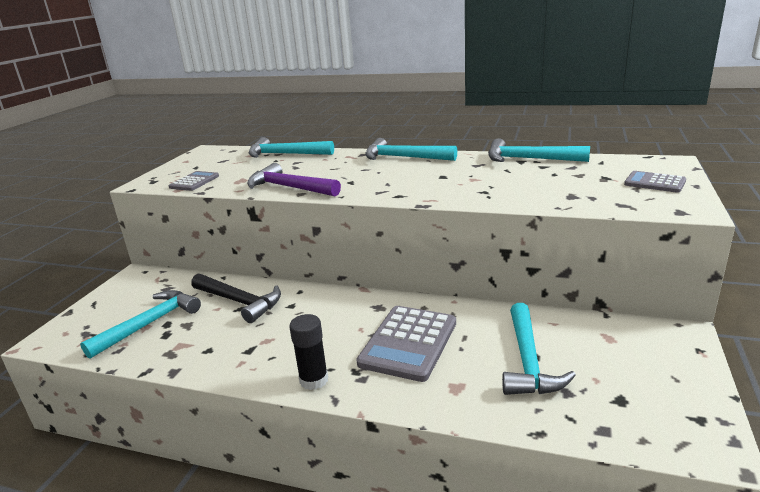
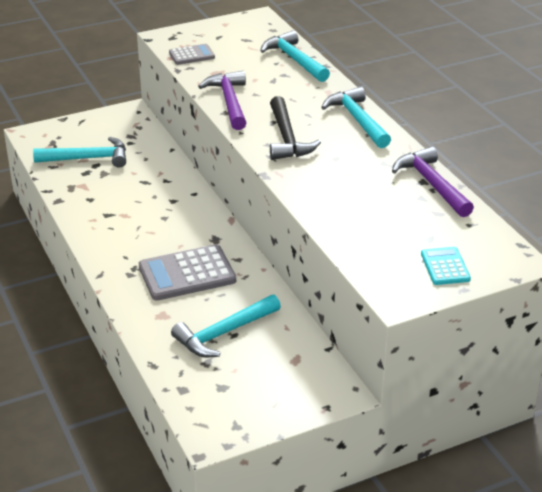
camera: 45 degrees right, 10 degrees up
(239, 302) = (151, 176): black hammer -> black hammer (287, 138)
(314, 380) = (108, 257): black glue stick -> none
(529, 159) = (432, 184): turquoise hammer -> purple hammer
(654, 183) = (445, 266): grey calculator -> turquoise calculator

